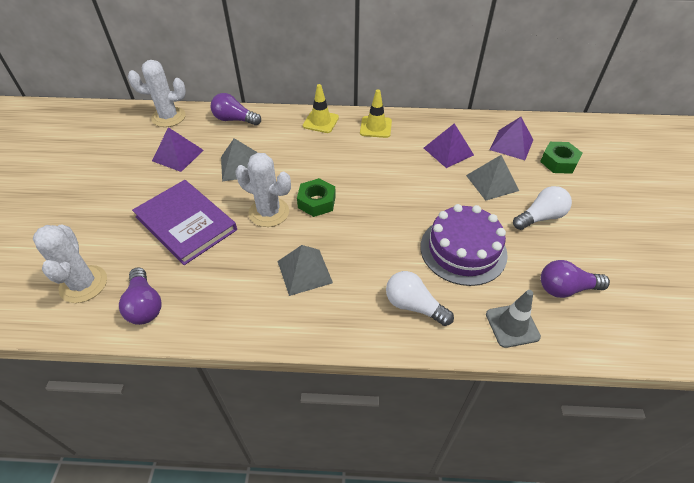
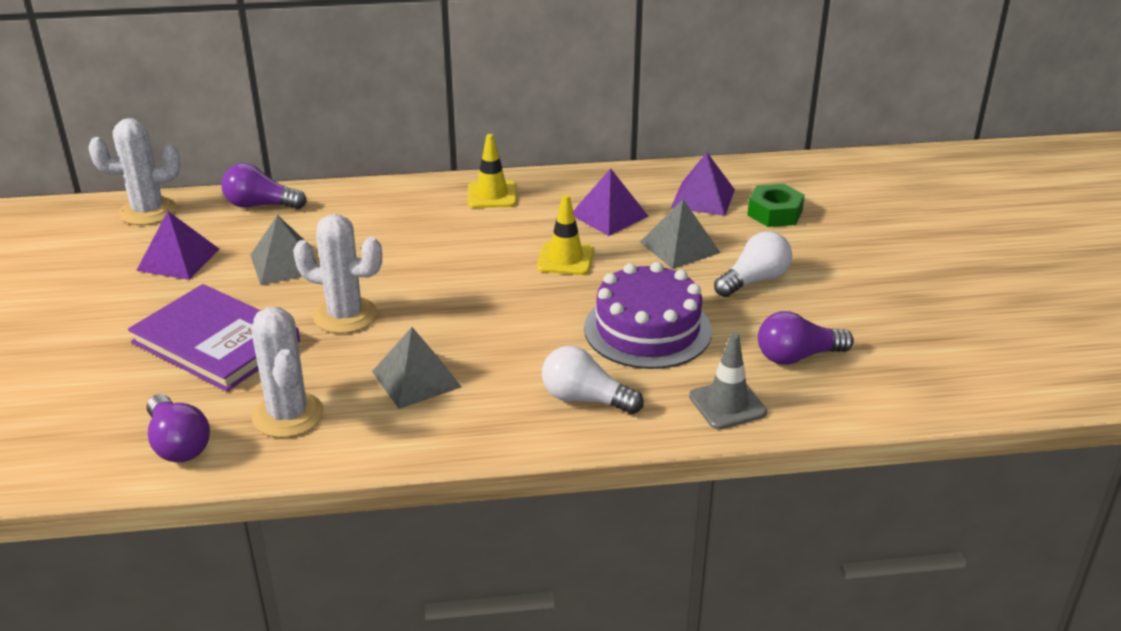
camera: 10 degrees left, 15 degrees down
(83, 284) = (71, 431): white cactus -> white cactus (288, 415)
(316, 202) = (417, 295): green nut -> none
(321, 122) = (402, 196): yellow traffic cone -> yellow traffic cone (565, 259)

